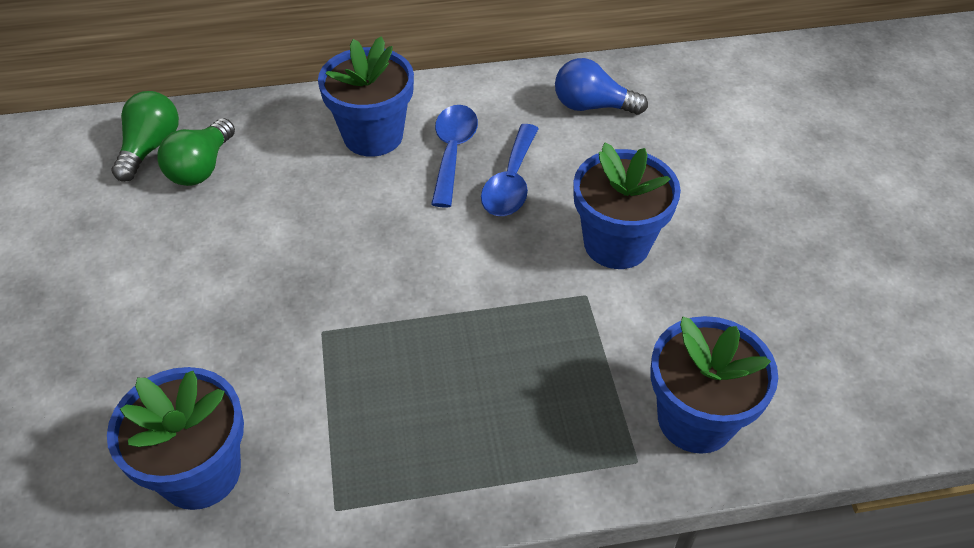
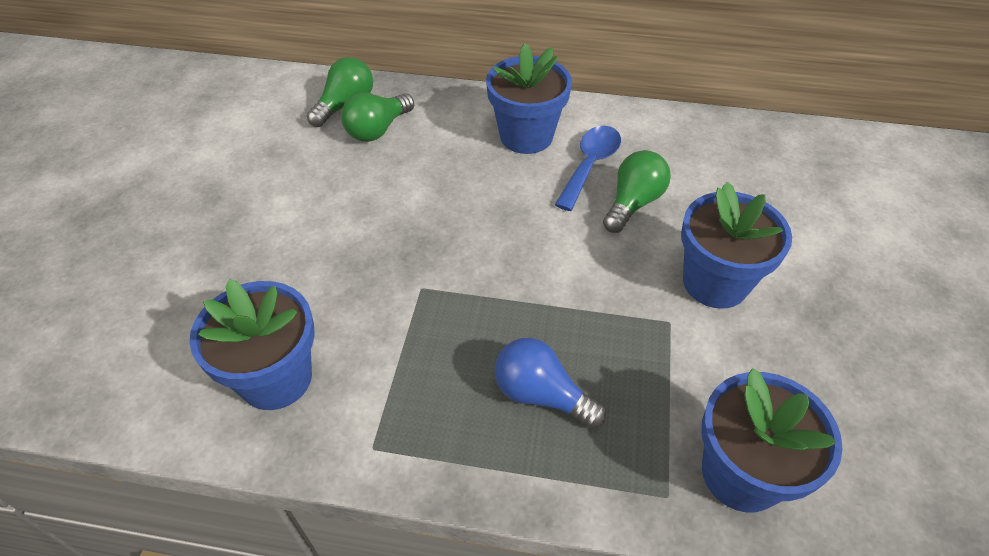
camera: 20 degrees right, 0 degrees up
(510, 182) = (633, 203): blue spoon -> green light bulb
(592, 106) = (732, 155): blue light bulb -> blue light bulb (541, 394)

